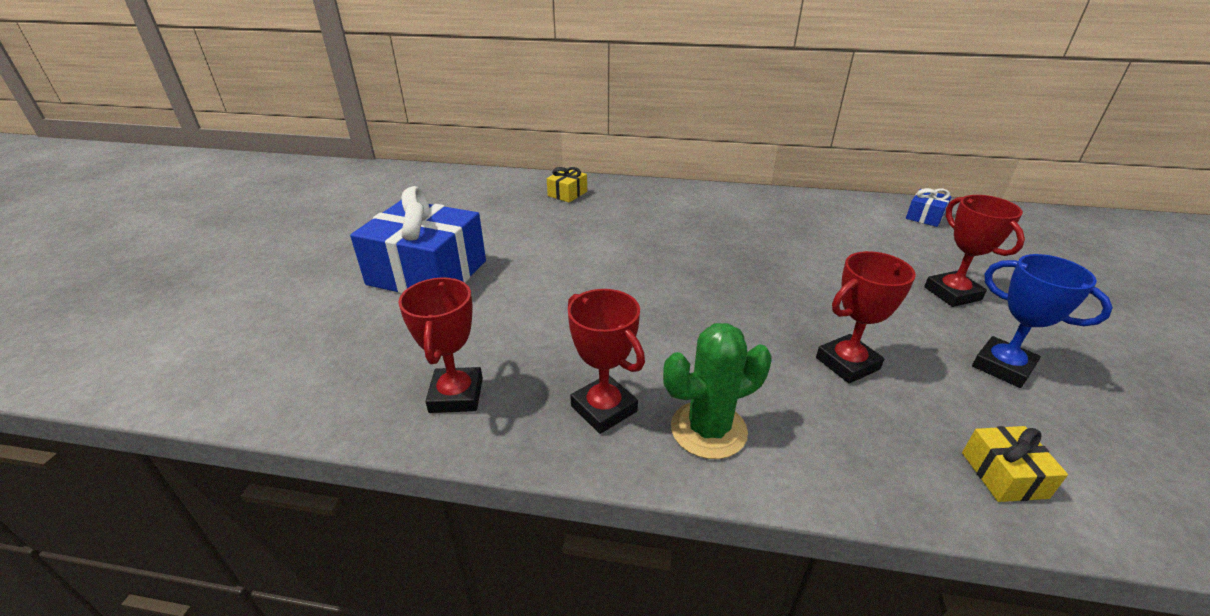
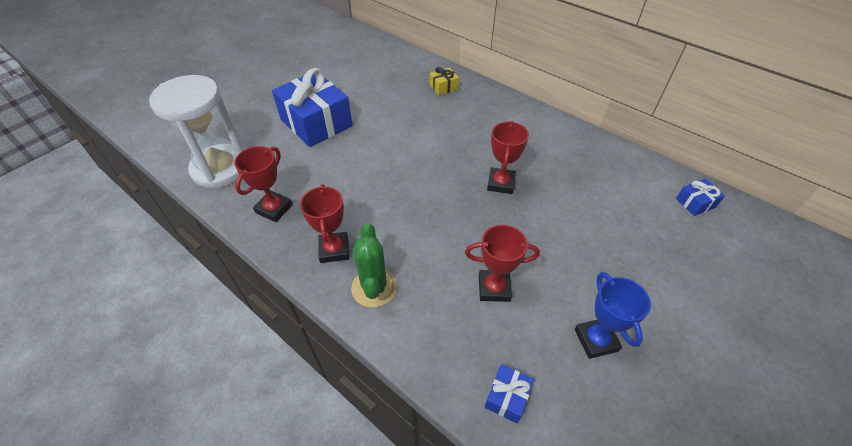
camera: 30 degrees right, 15 degrees up
(307, 377) = (220, 168): none -> white hourglass
(708, 430) = (374, 287): green cactus -> green cactus turned 75 degrees clockwise
(952, 293) = (630, 274): red trophy -> red trophy (501, 183)
(1003, 475) = (507, 397): yellow gift -> blue gift

